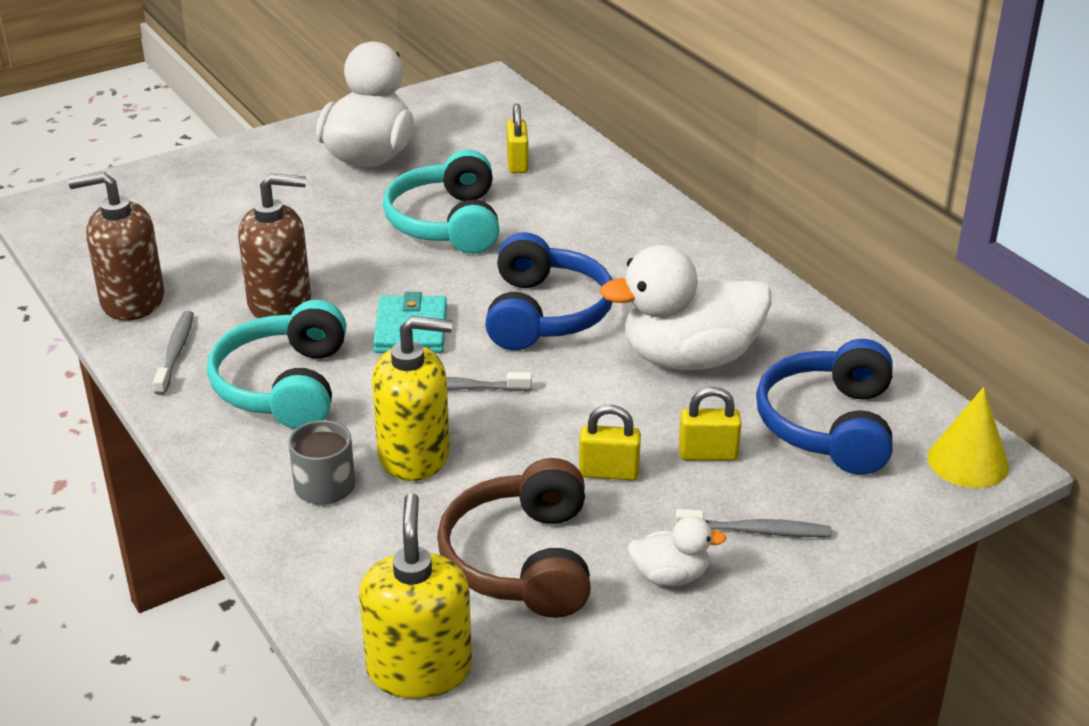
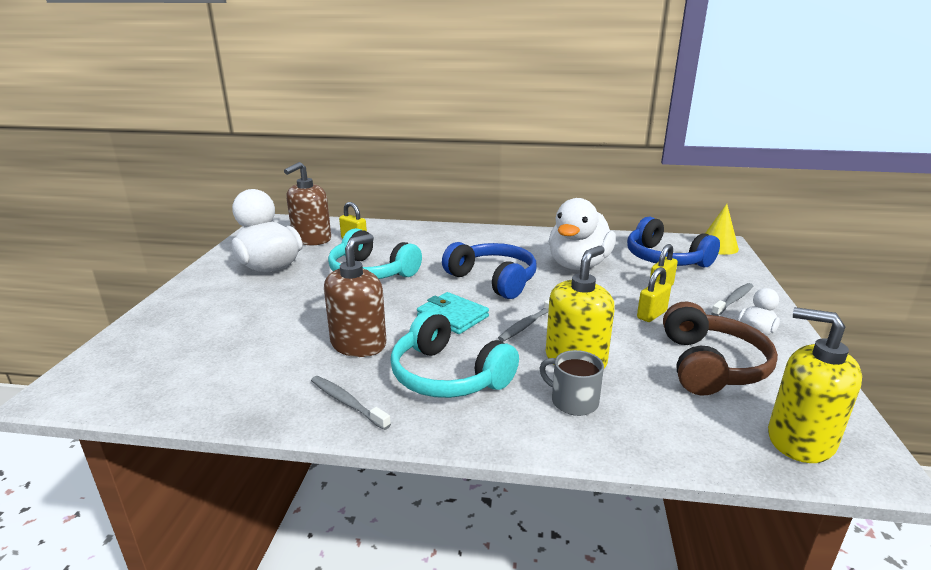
camera: 50 degrees left, 10 degrees down
(132, 301) = (255, 397): brown soap dispenser -> brown soap dispenser (311, 239)
(522, 560) = (710, 365): brown headphones -> brown headphones turned 120 degrees counterclockwise

